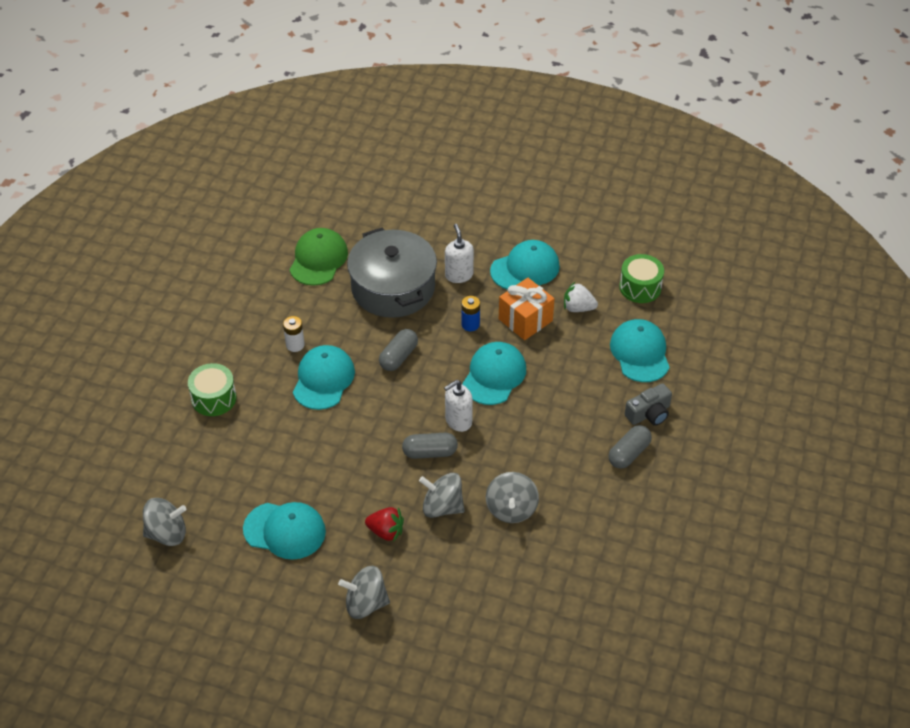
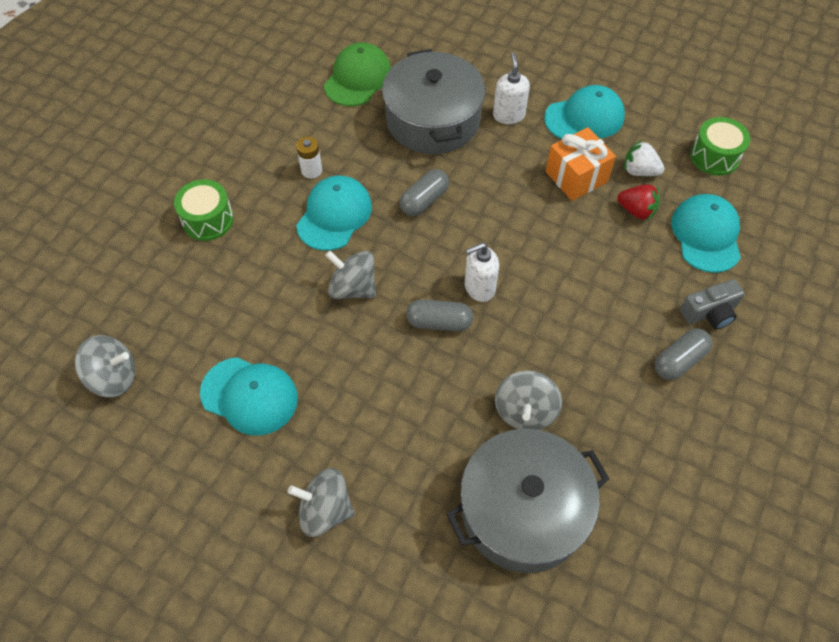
camera: 10 degrees right, 10 degrees up
(386, 531) = (368, 416): red strawberry -> red strawberry (636, 211)
(442, 507) = (441, 395): grey spinning top -> grey spinning top (353, 288)
(470, 324) = (512, 174): blue battery -> none
(494, 375) = (530, 238): turquoise cap -> none
(521, 580) = (523, 510): none -> grey pot

